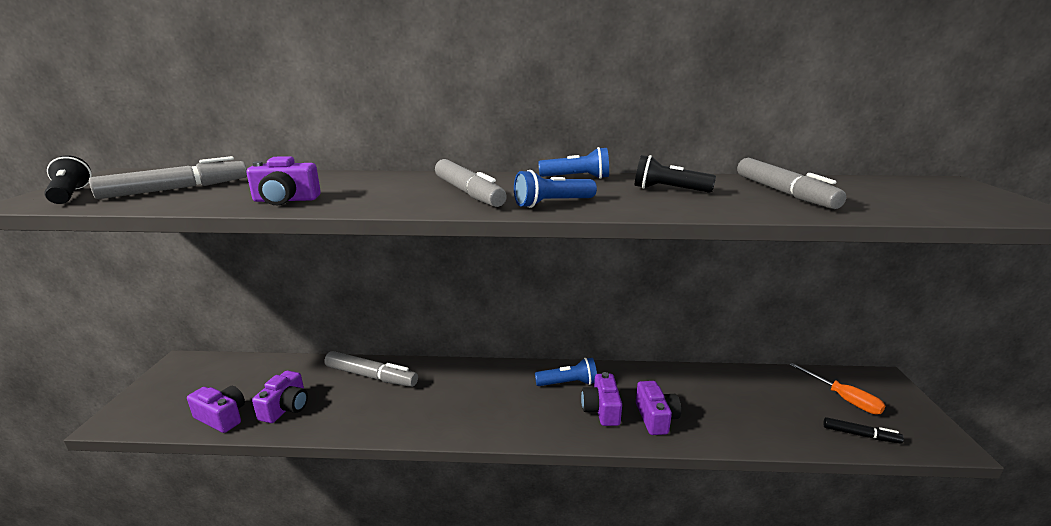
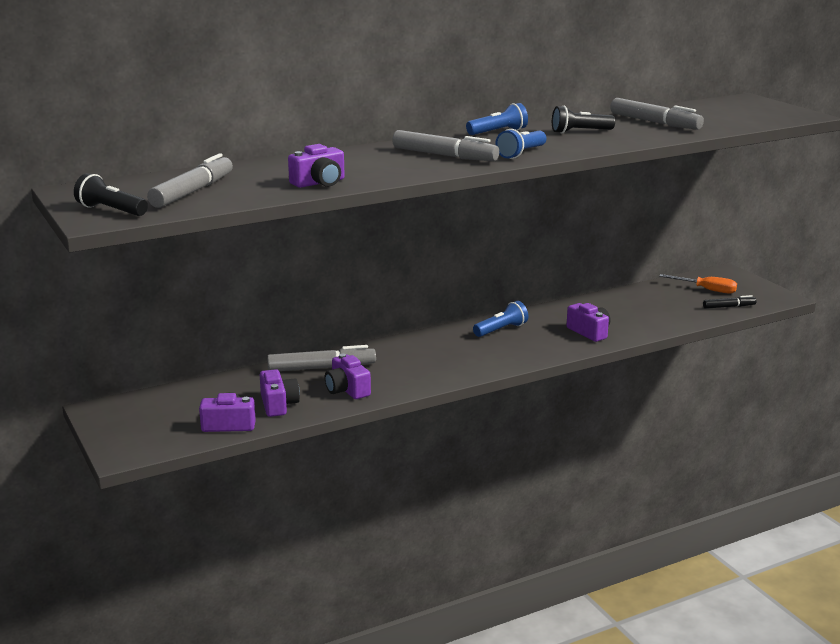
camera: 30 degrees left, 0 degrees up
(601, 410) = (545, 338): purple camera -> purple camera (347, 390)

